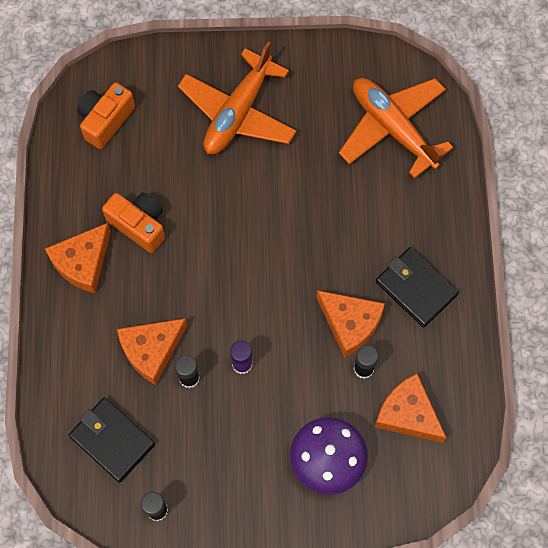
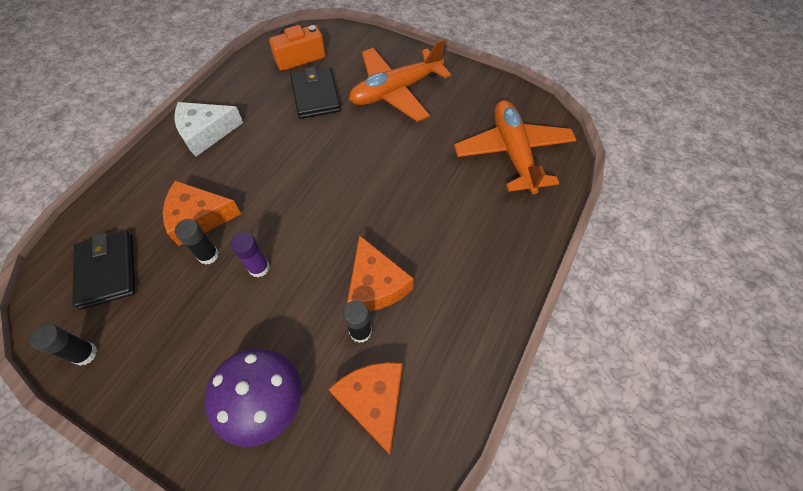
camera: 30 degrees right, 10 degrees down
(83, 263) = (206, 133): orange cheese -> white cheese
(139, 225) = (266, 128): orange camera -> none
(416, 288) = (456, 286): black wallet -> black wallet (316, 95)

